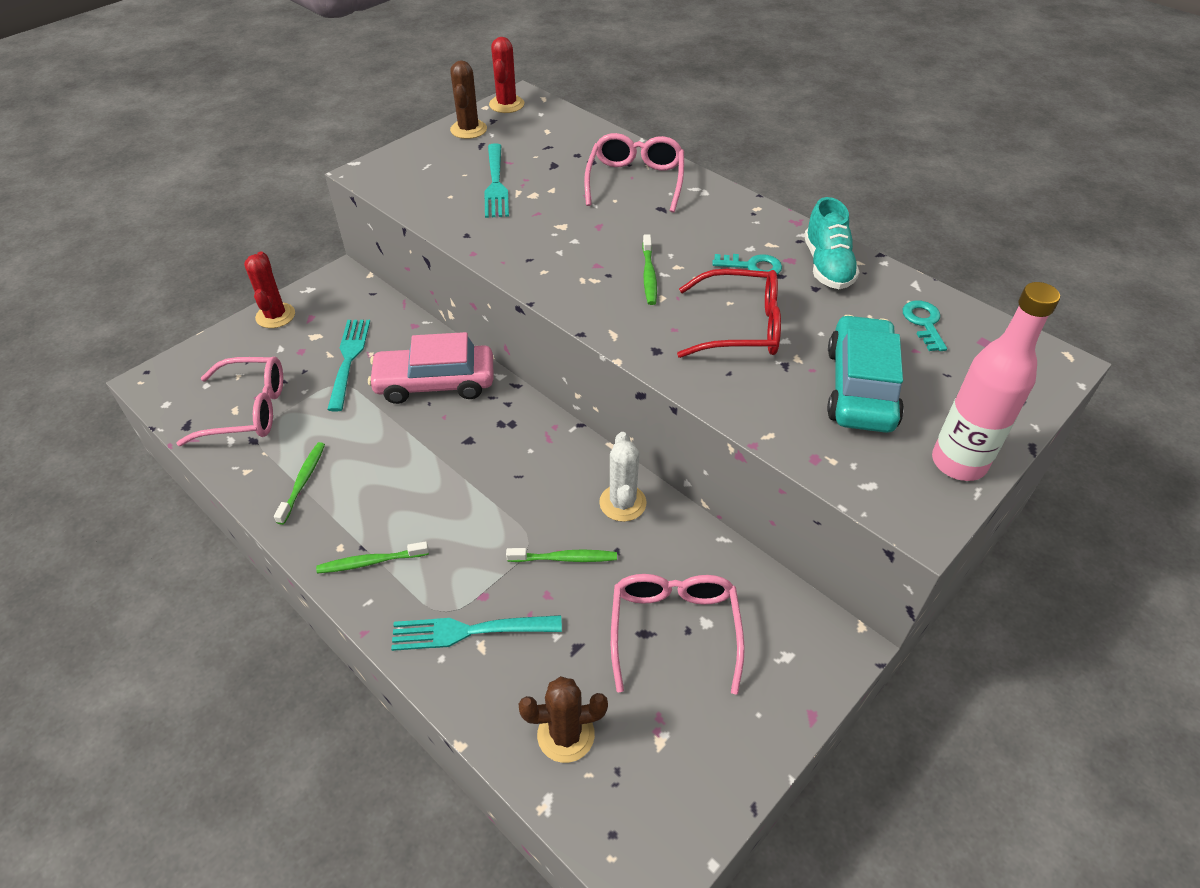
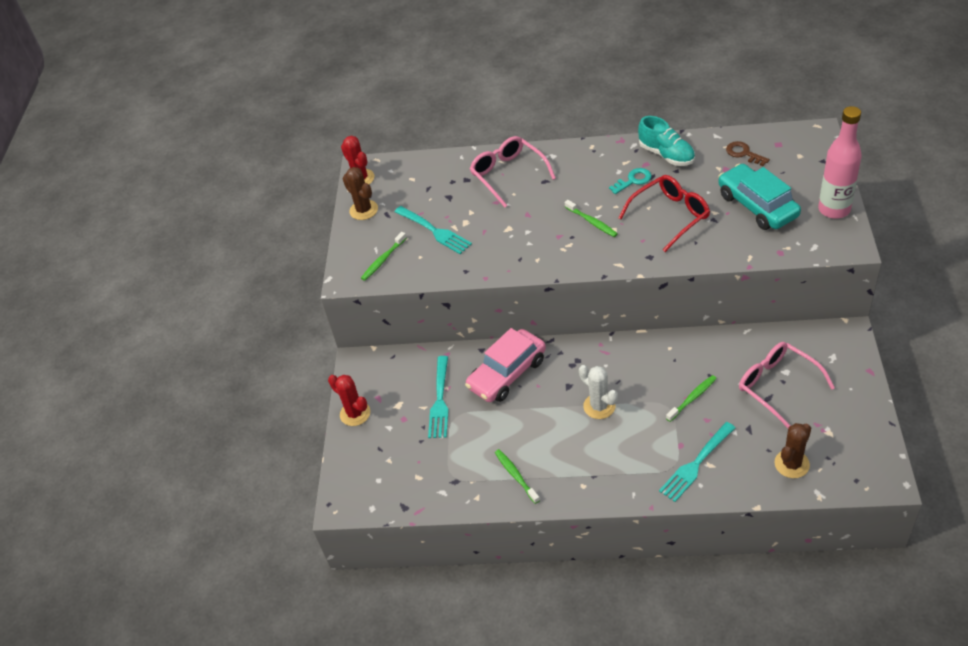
camera: 35 degrees left, 0 degrees up
(248, 410) = (426, 471): pink glasses -> none
(349, 359) = (439, 400): turquoise fork -> turquoise fork turned 135 degrees counterclockwise
(370, 562) = (608, 478): green toothbrush -> green toothbrush (383, 260)
(622, 503) = (683, 352): white cactus -> white cactus (599, 406)
(924, 323) = (744, 153): turquoise key -> brown key

